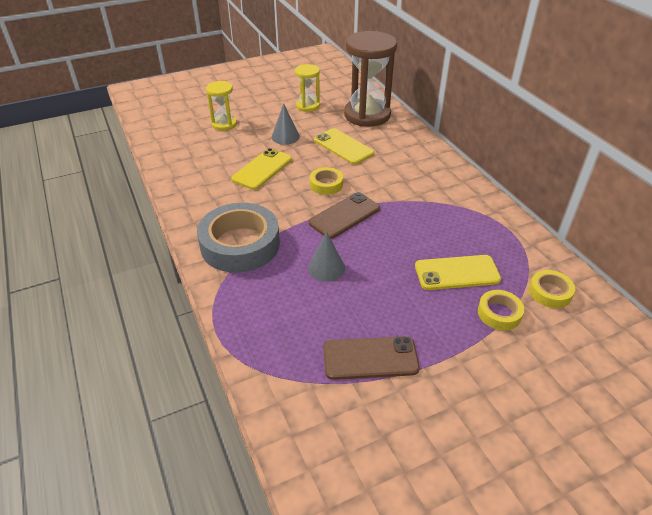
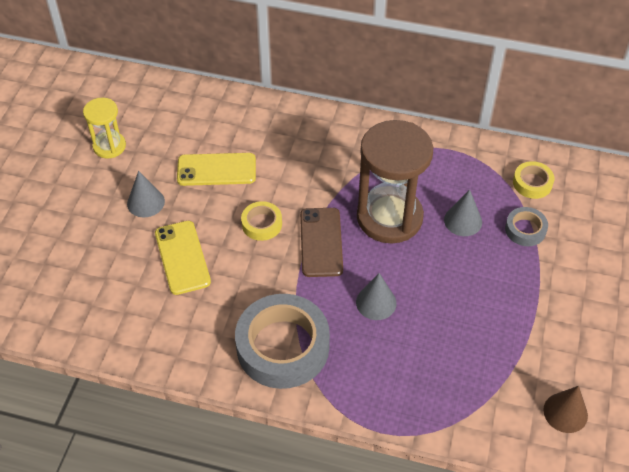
camera: 50 degrees left, 10 degrees up
(224, 124) = (59, 238): yellow hourglass -> none
(348, 446) = (565, 412): none -> brown cone
(367, 115) = (184, 113): brown hourglass -> brown hourglass (389, 217)
(370, 358) = (499, 342): brown phone -> none
(457, 273) = (463, 221): yellow phone -> grey cone
(499, 313) = (525, 229): yellow tape -> grey tape

